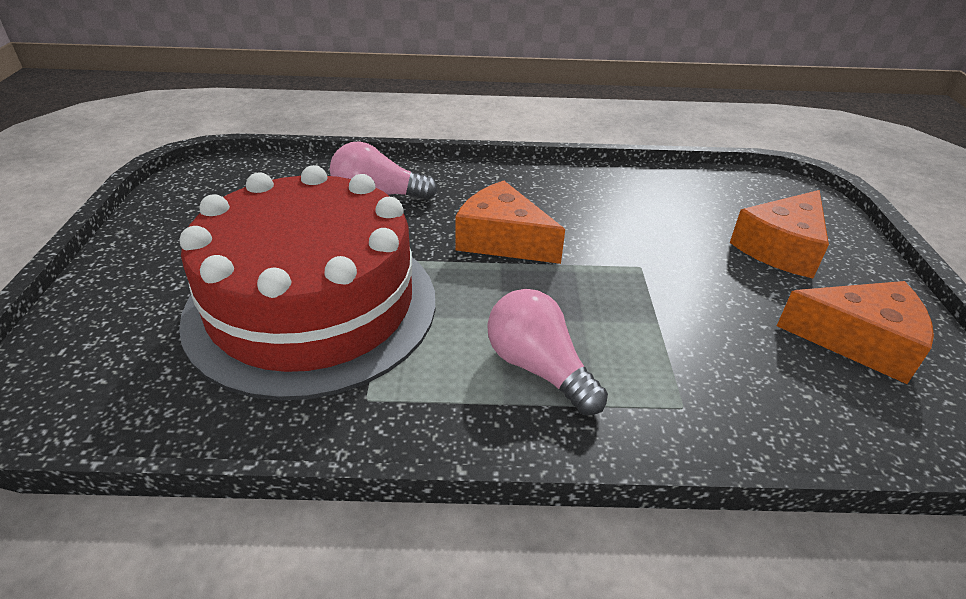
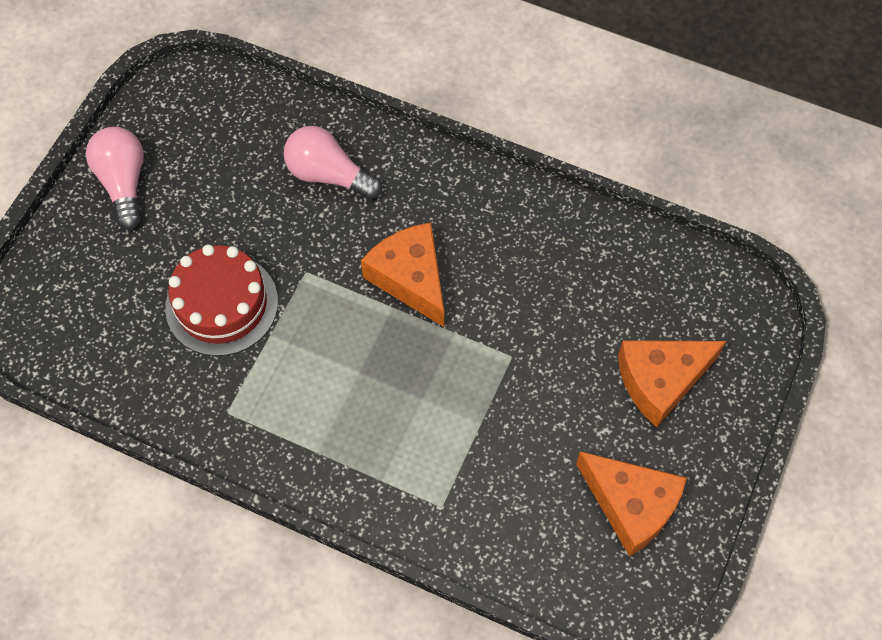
camera: 25 degrees right, 25 degrees up
(312, 306) = (222, 304): red cake -> red cake, size x0.55
(539, 368) = (360, 432): pink light bulb -> pink light bulb (124, 183)

